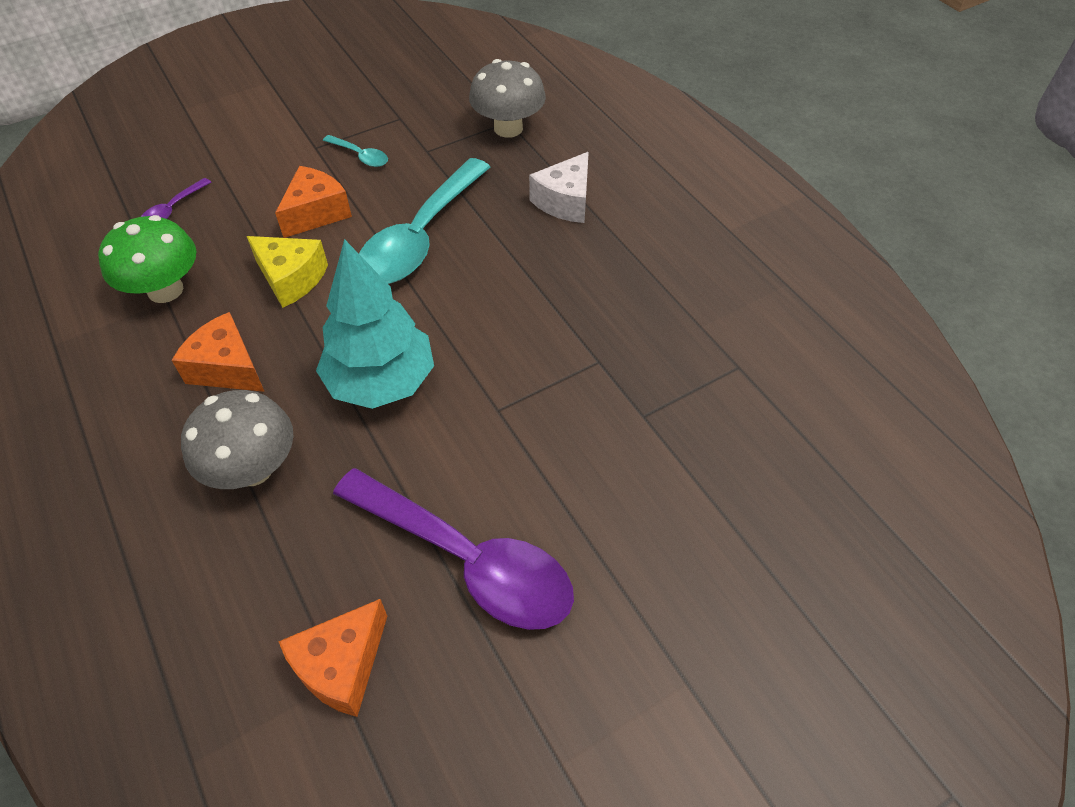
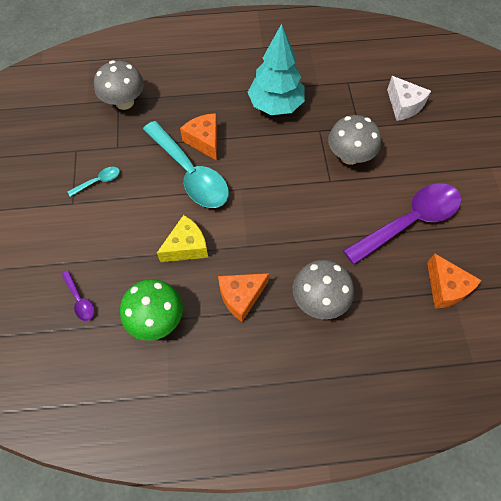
camera: 65 degrees left, 10 degrees up
(316, 213) = (137, 219): orange cheese -> orange cheese (204, 141)
(381, 382) = (288, 224): turquoise tree -> turquoise tree (275, 105)
(565, 201) = (203, 100): white cheese -> white cheese (404, 106)
(567, 421) = (349, 156): none -> grey mushroom

